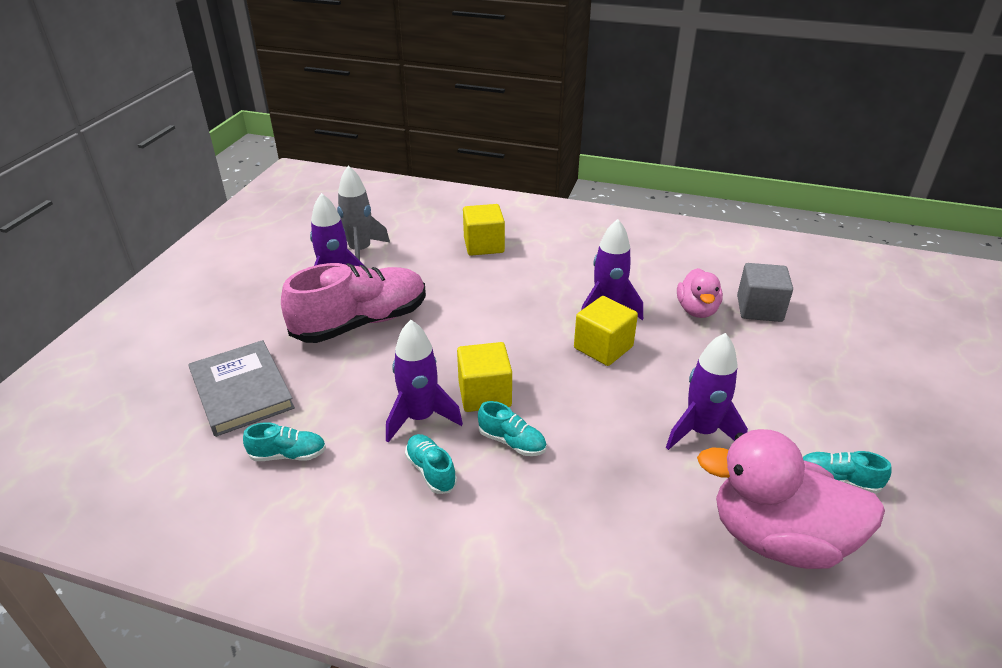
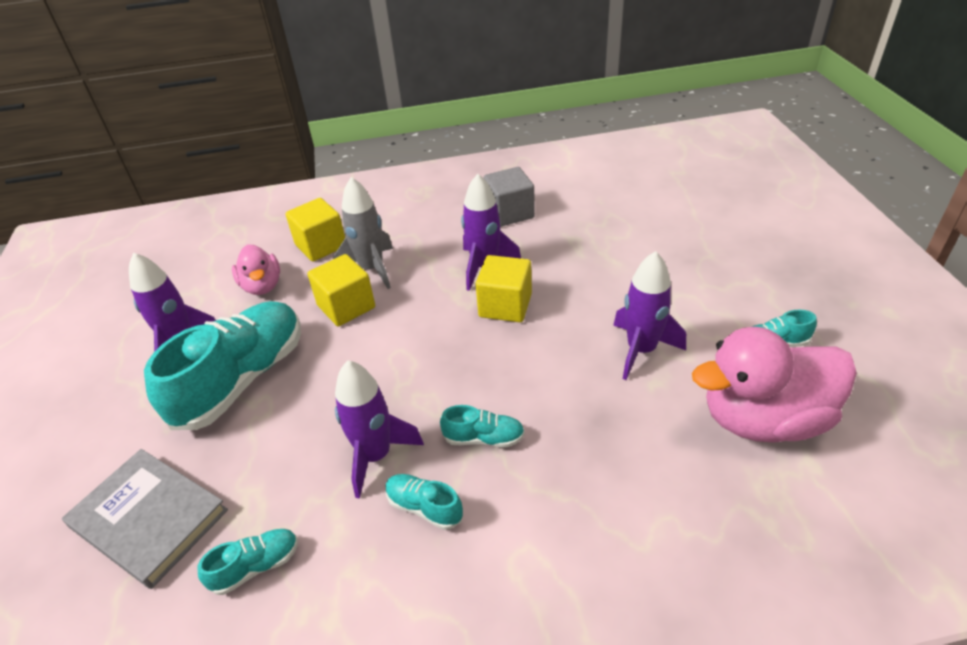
camera: 25 degrees left, 5 degrees up
(360, 251) = (188, 300): grey rocket -> grey rocket (372, 269)
(361, 322) = (242, 379): pink shoe -> turquoise shoe
(484, 394) = (424, 401): yellow cube -> yellow cube (346, 306)
(697, 310) = (562, 236): pink duck -> pink duck (262, 286)
(759, 309) = (612, 215): grey cube -> grey cube (509, 213)

